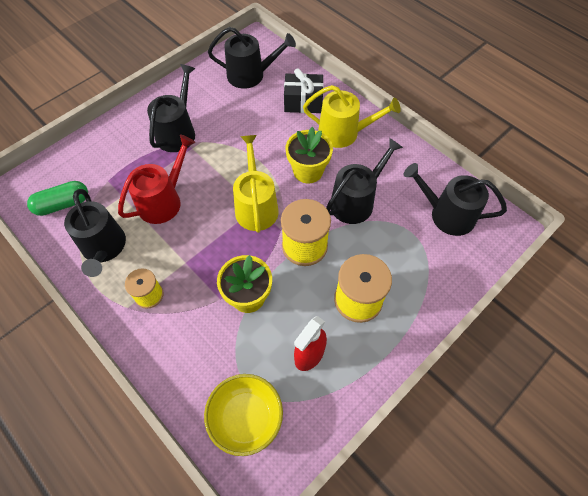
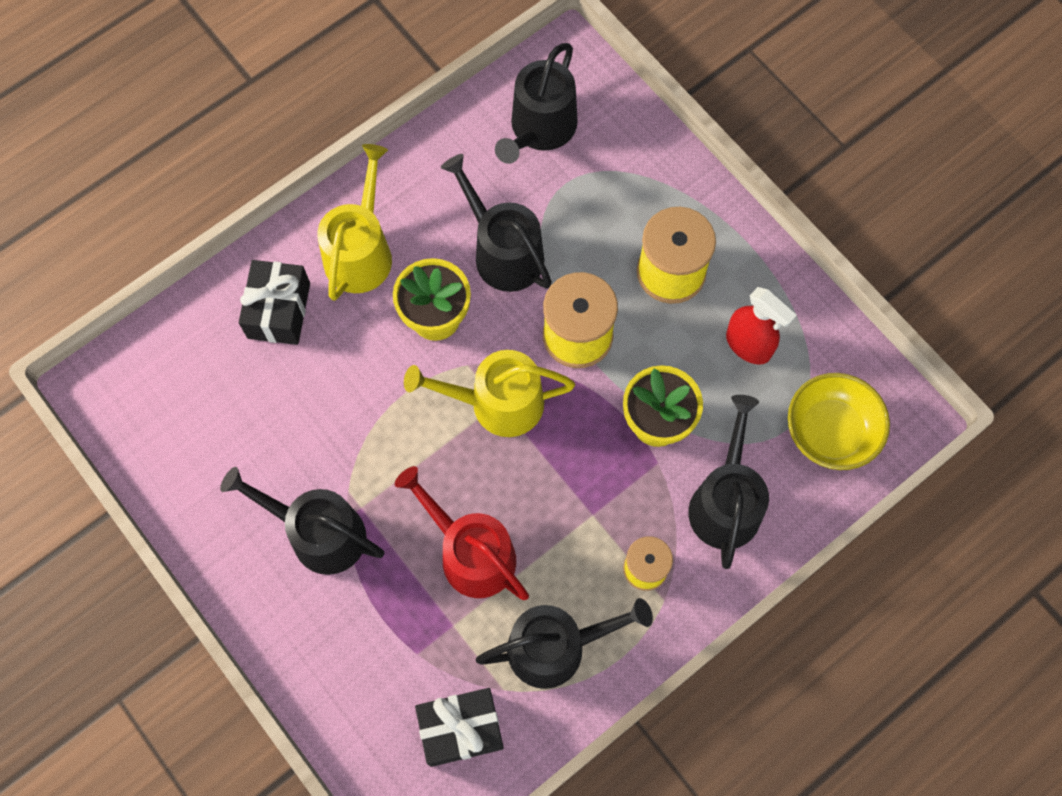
camera: 85 degrees left, 10 degrees up
(63, 204) = (461, 729): green capsule -> black gift
(250, 75) = (193, 399): black watering can -> black watering can (725, 502)

